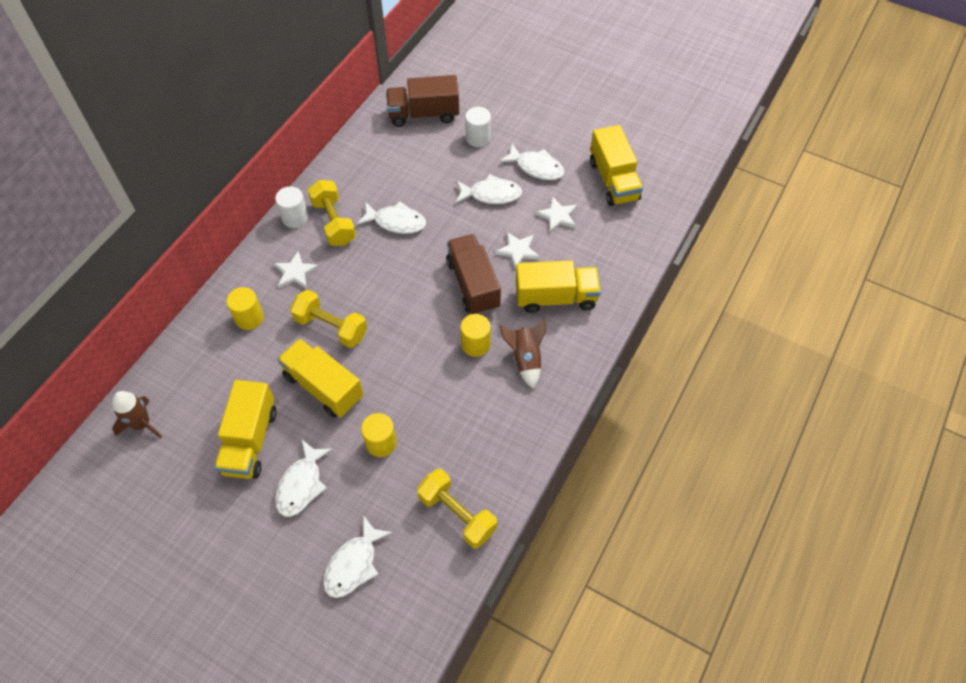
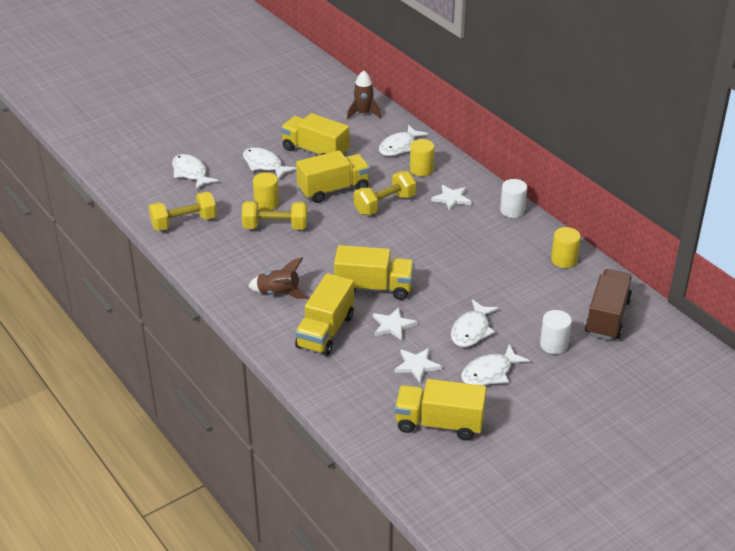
camera: 115 degrees right, 20 degrees down
(334, 222) = (494, 229): yellow dumbbell -> yellow dumbbell (275, 227)
(396, 222) = (473, 263): white fish -> white fish (399, 146)
(473, 285) = (374, 287): brown truck -> yellow truck
(475, 344) = (313, 271): yellow cylinder -> yellow cylinder (564, 260)

